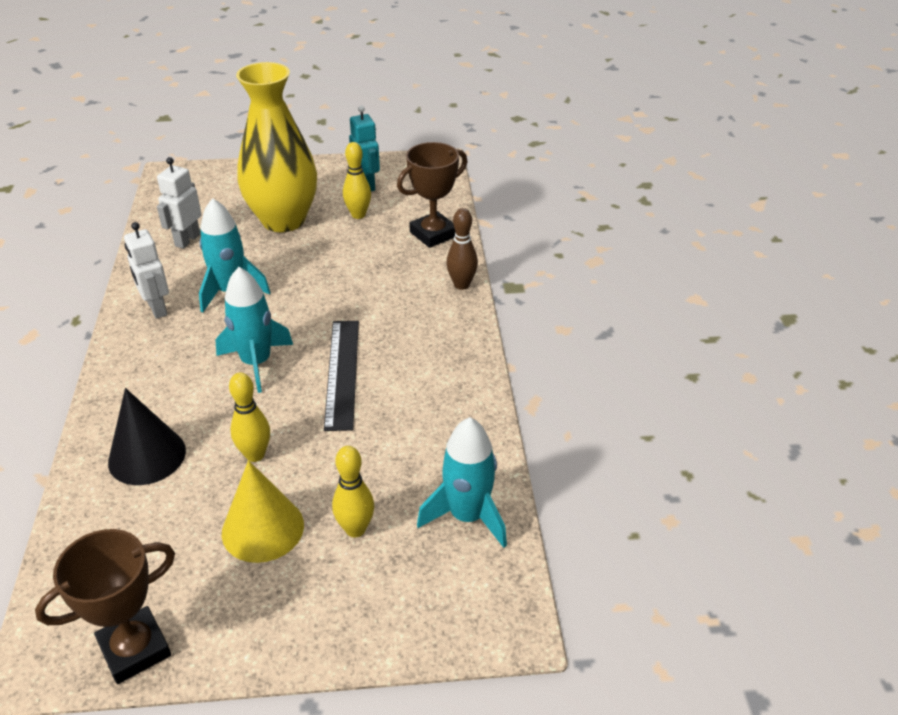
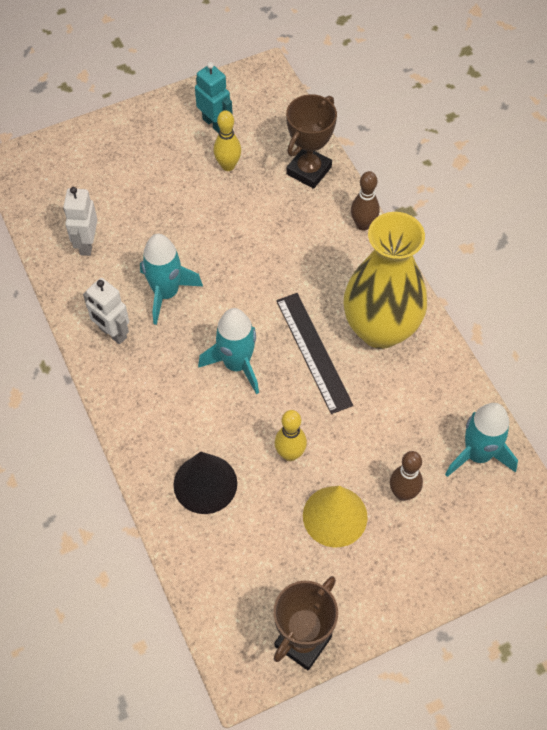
camera: 20 degrees left, 20 degrees up
(283, 220) = (162, 193): yellow vase -> yellow vase (380, 329)
(355, 529) = (403, 493): yellow bowling pin -> brown bowling pin

